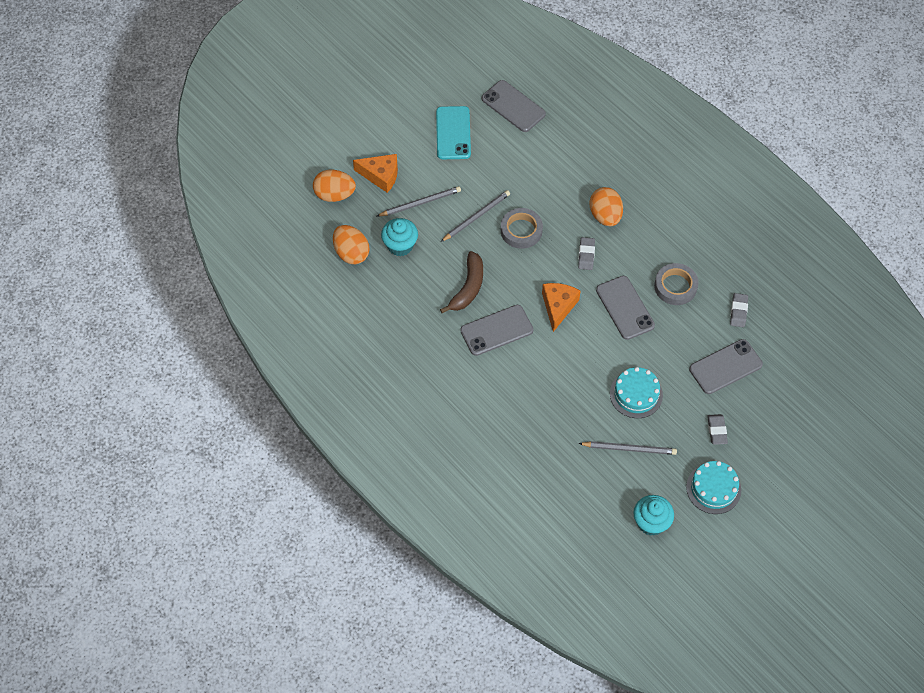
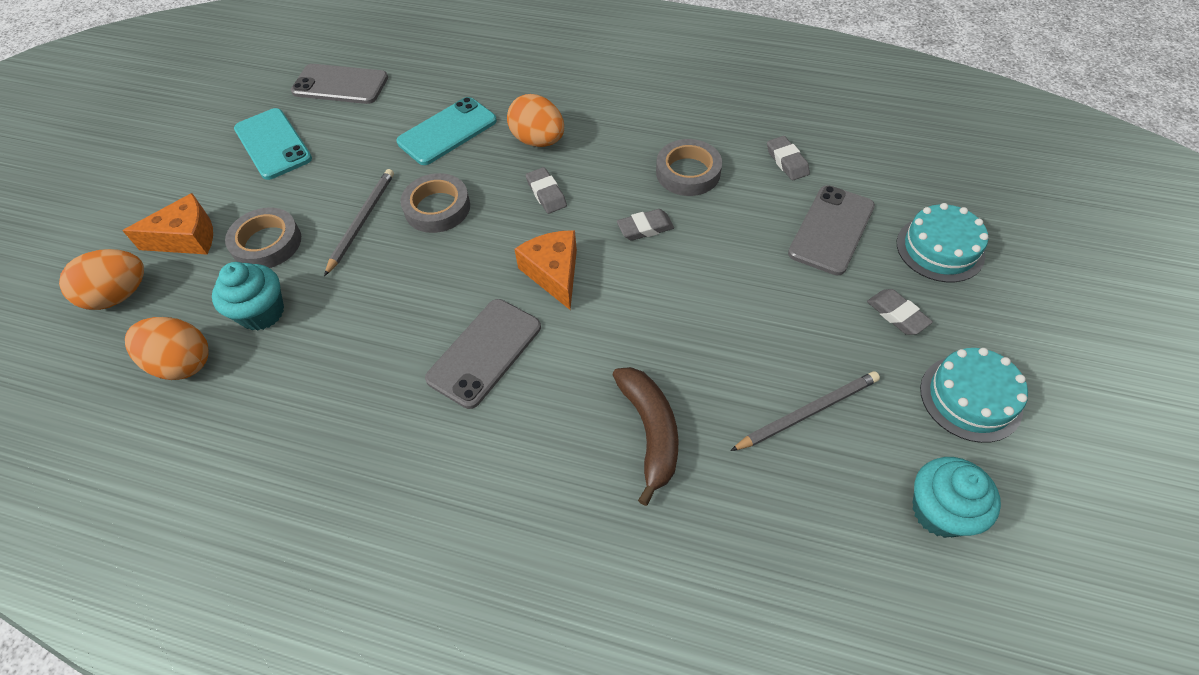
camera: 30 degrees left, 5 degrees down
(420, 203) = (267, 243): grey pencil -> grey tape
(468, 287) = (403, 316): brown banana -> brown banana (650, 432)
(557, 179) = (447, 131): none -> turquoise phone
(625, 308) = (645, 228): grey phone -> grey eraser
(636, 394) = (751, 329): turquoise cake -> turquoise cake (940, 249)

